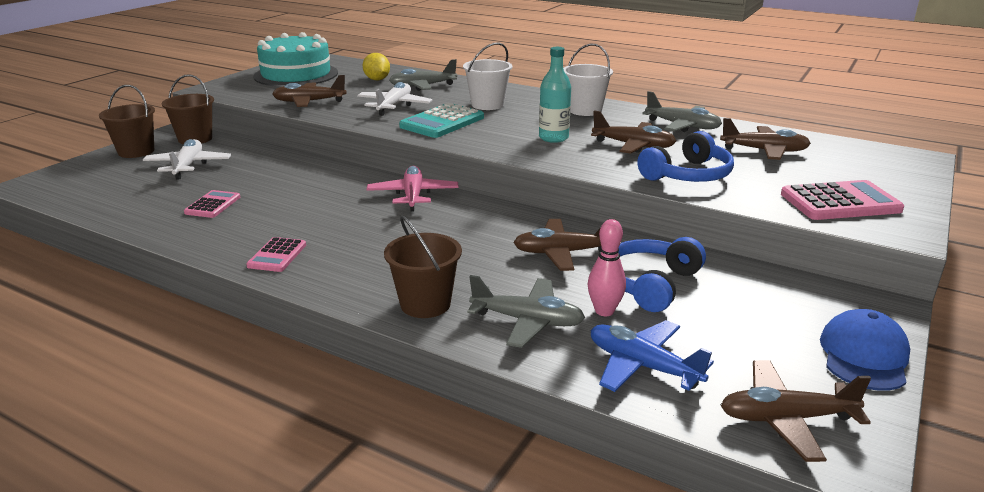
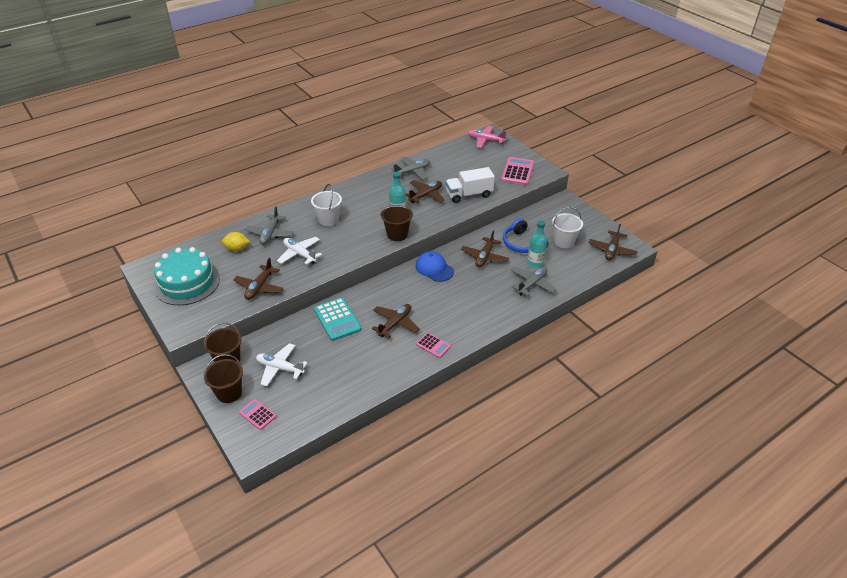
camera: 65 degrees left, 15 degrees up
(213, 205) = (353, 363): pink calculator -> pink calculator (257, 414)
(413, 196) = (395, 284): pink plane -> pink plane (485, 140)
(425, 304) = (505, 308): brown bucket -> brown bucket (397, 234)
(442, 122) = (344, 243): turquoise calculator -> turquoise calculator (337, 319)
(585, 110) = (366, 191): white bucket -> white bucket (564, 241)
(604, 311) = (535, 262): pink bowling pin -> turquoise bottle
(643, 366) = (573, 267): blue plane -> none
(688, 175) = (469, 194): blue headphones -> white truck
(764, 151) = (458, 164): brown plane -> brown plane (395, 324)
(864, 355) = (589, 219): blue cap -> blue cap (434, 268)

